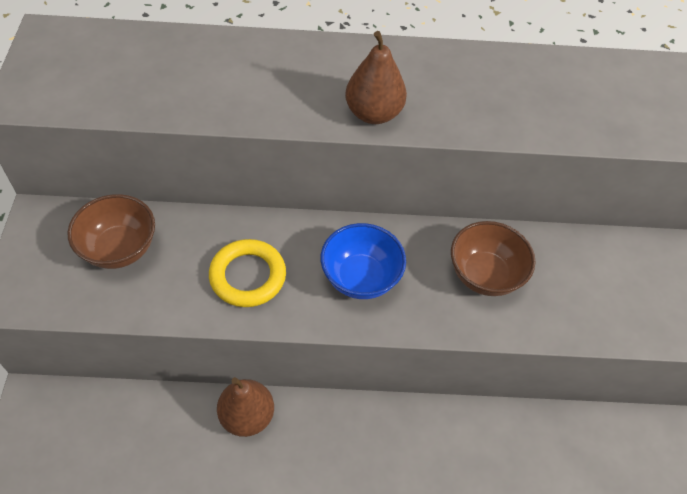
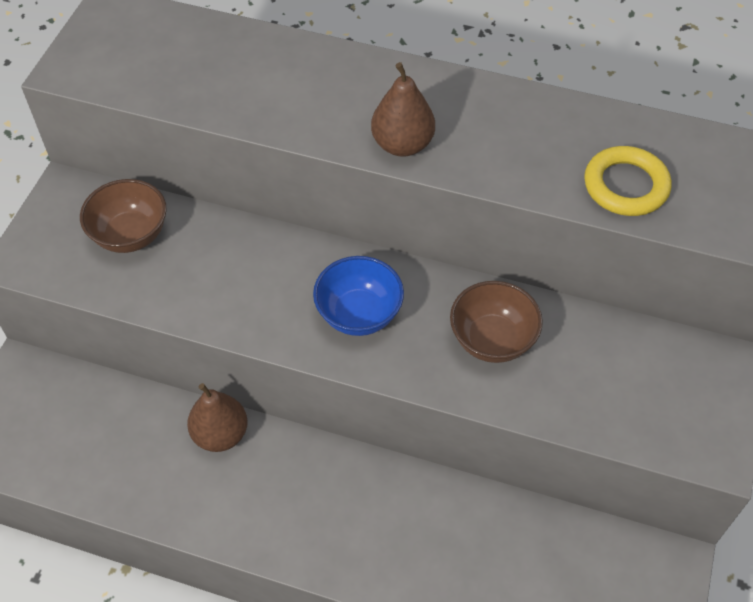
camera: 20 degrees right, 0 degrees up
(248, 276) = (245, 288): yellow ring -> yellow ring (626, 186)

